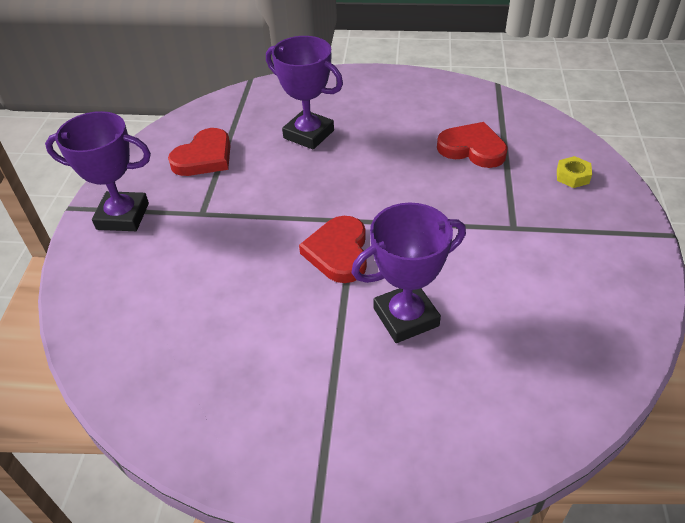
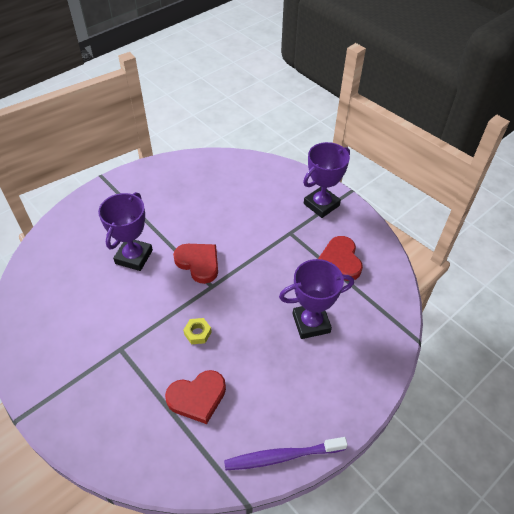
camera: 130 degrees right, 5 degrees up
(444, 86) = (282, 456): none -> purple toothbrush
(572, 176) = (110, 425): yellow nut -> yellow nut (197, 333)

